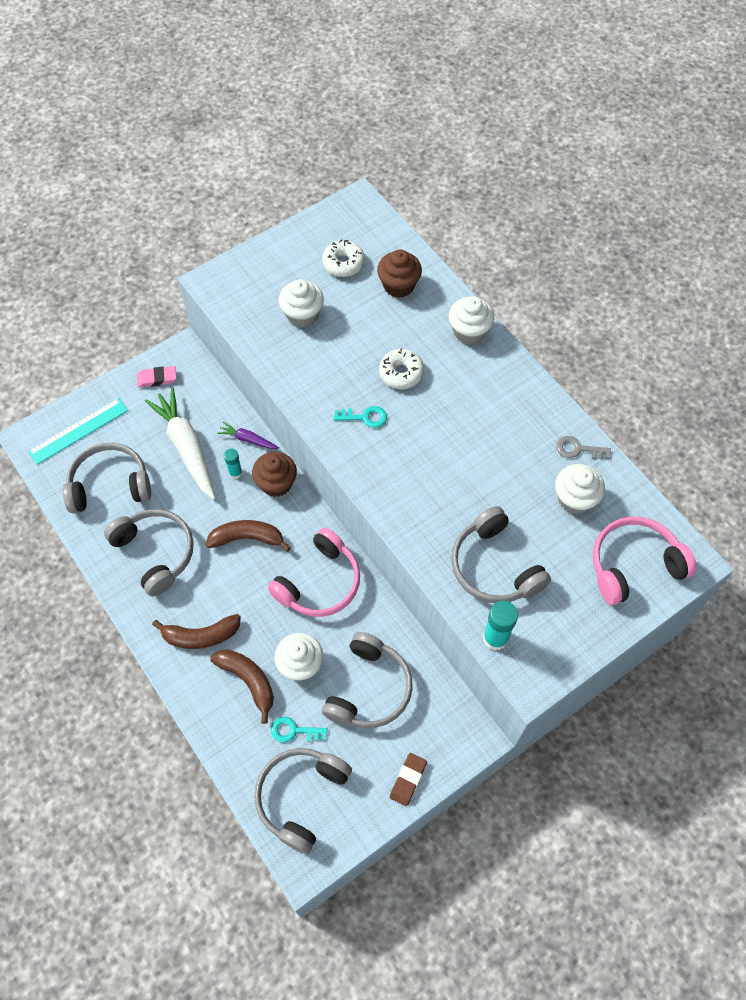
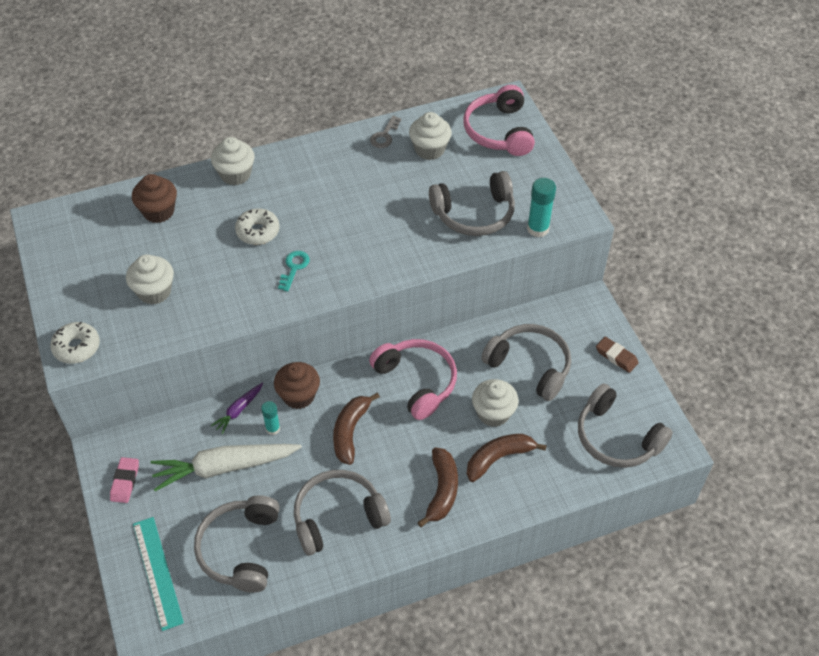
camera: 75 degrees left, 10 degrees down
(293, 731) = (555, 431): turquoise key -> none
(343, 263) = (109, 247): white donut -> white donut (77, 347)

